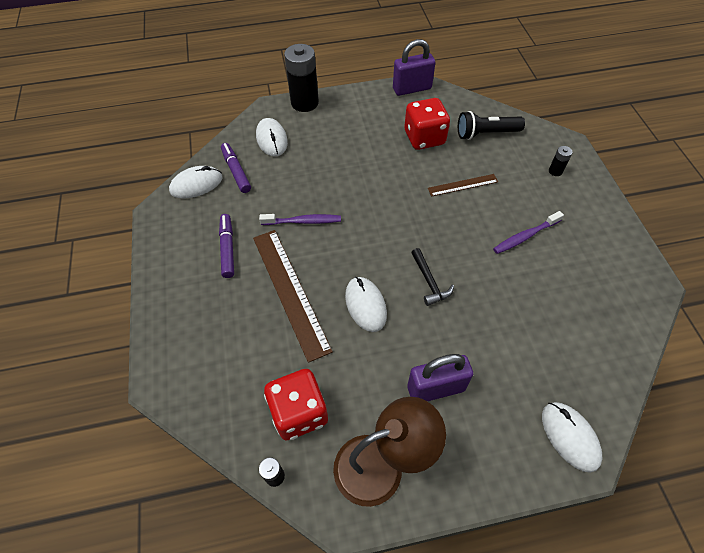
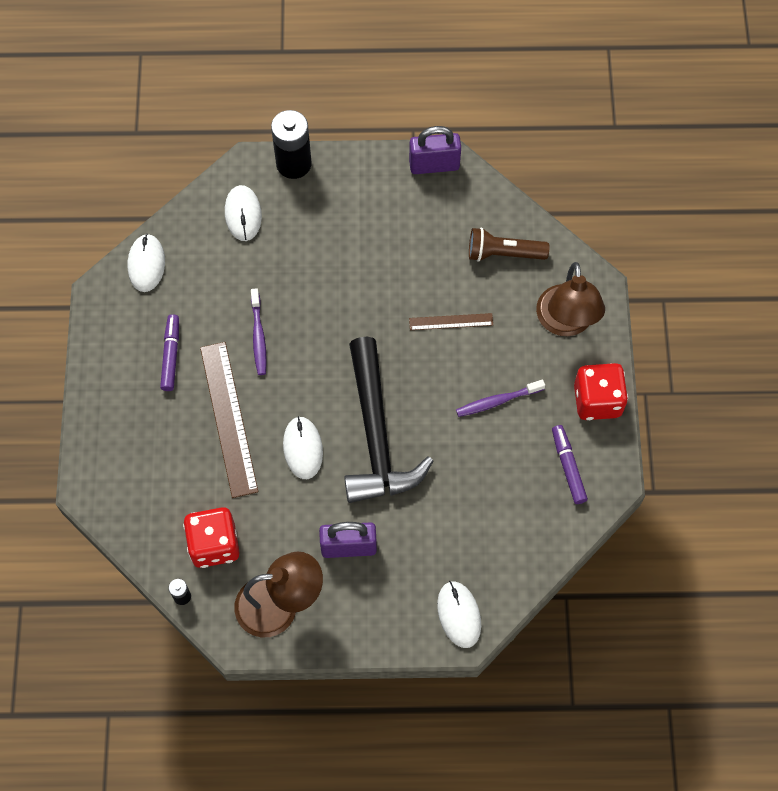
camera: 10 degrees right, 10 degrees up
(196, 184) = (146, 264): white mouse -> white mouse turned 75 degrees counterclockwise
(236, 171) = (194, 254): purple marker -> purple marker (568, 466)
(303, 221) = (258, 336): purple toothbrush -> purple toothbrush turned 75 degrees clockwise
(424, 138) = (426, 246): red dice -> red dice (597, 400)
(429, 282) = (376, 435): black hammer -> black hammer, size x2.50
(486, 134) = (503, 253): black flashlight -> brown flashlight
(555, 171) = (566, 323): black battery -> brown lamp

